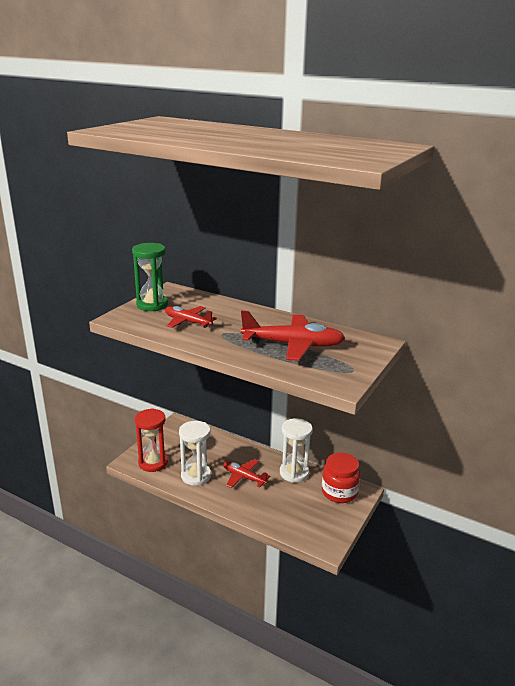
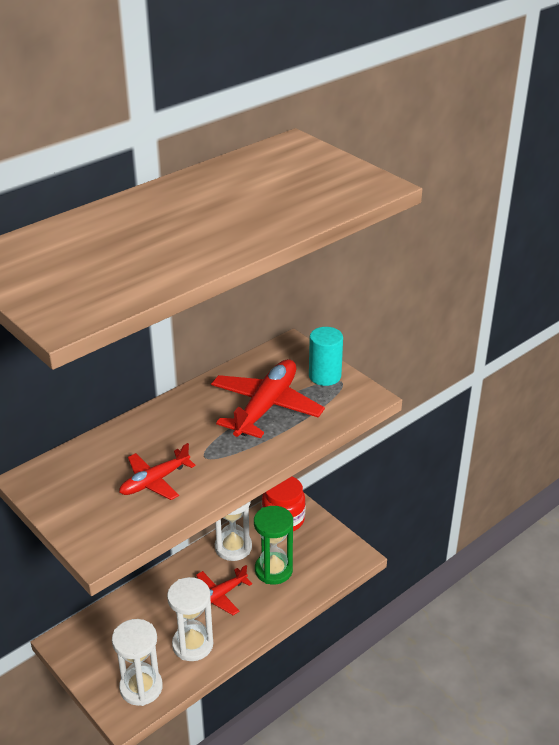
camera: 70 degrees left, 10 degrees up
(152, 305) = (75, 507): green hourglass -> green hourglass (273, 570)
(153, 463) = (141, 687): red hourglass -> white hourglass
(353, 362) = (325, 376): none -> turquoise cylinder

